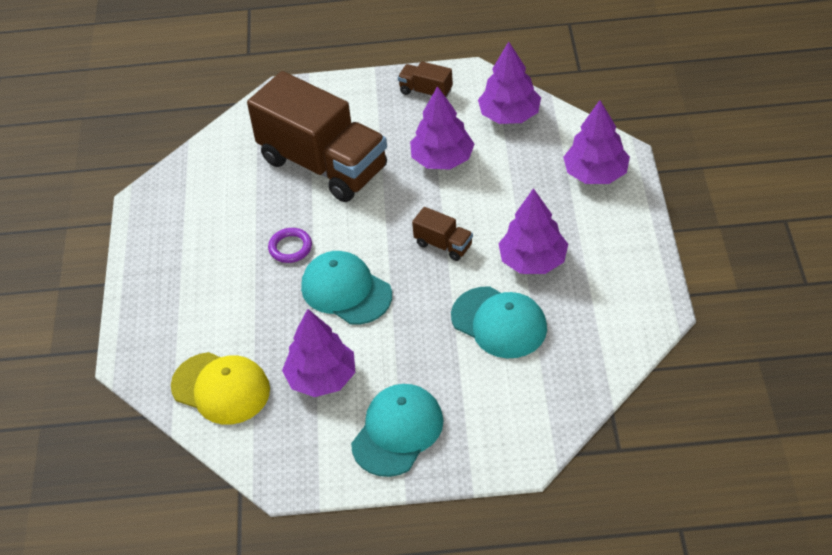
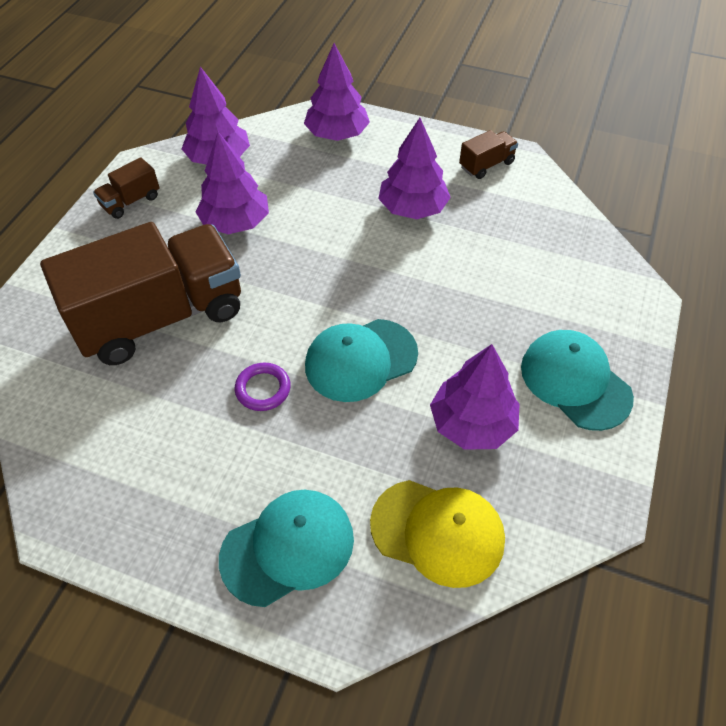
camera: 70 degrees left, 5 degrees up
(221, 388) = (438, 532): yellow cap -> yellow cap turned 60 degrees clockwise
(443, 245) = (350, 261): brown truck -> brown truck (486, 165)
(499, 322) = (474, 257): turquoise cap -> turquoise cap (288, 547)

